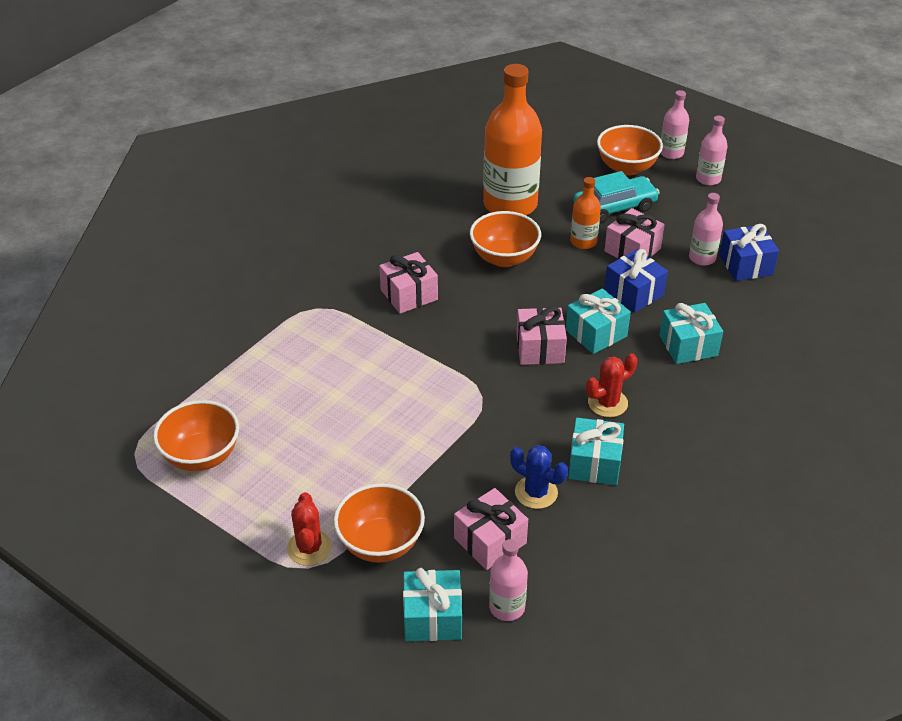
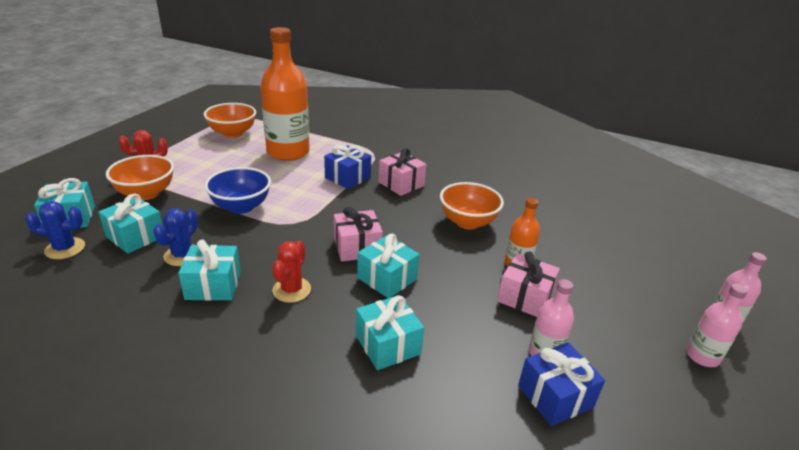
camera: 75 degrees right, 10 degrees down
(436, 443) = (241, 207): none -> blue bowl
(490, 541) = (135, 236): pink gift -> turquoise gift
(507, 607) = (65, 248): pink bottle -> blue cactus
(510, 205) = (542, 220): orange bottle -> orange bottle (288, 152)
(607, 403) = (291, 290): red cactus -> red cactus turned 60 degrees clockwise
(614, 207) = (586, 282): turquoise car -> none
(626, 168) = (661, 288): orange bowl -> none
(634, 293) = (456, 301): blue gift -> blue gift (347, 177)

